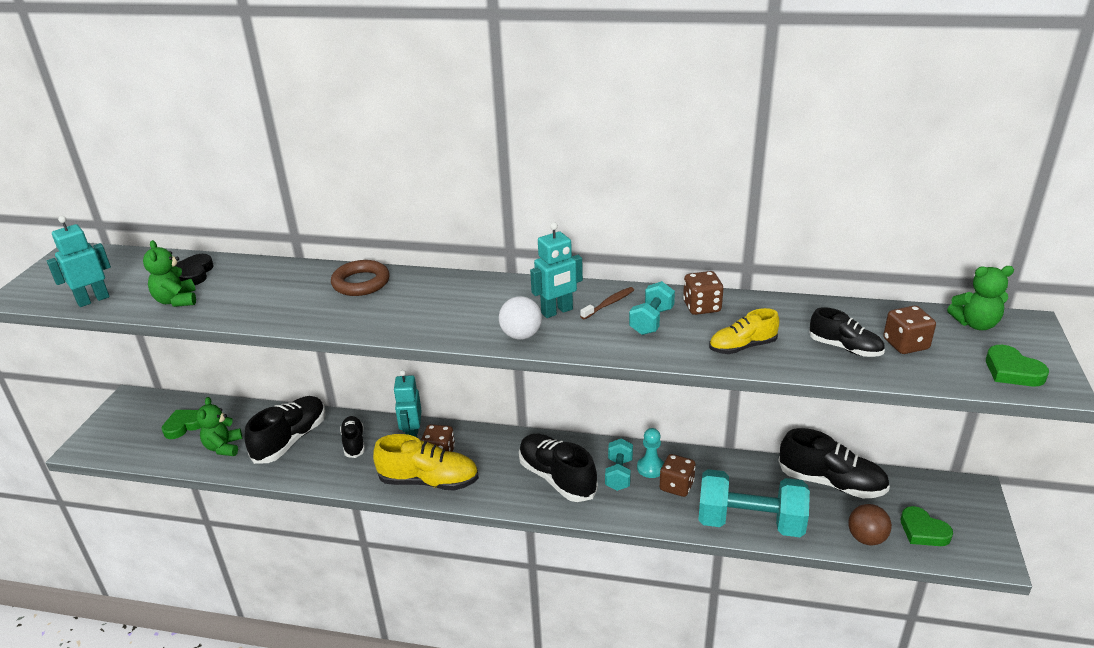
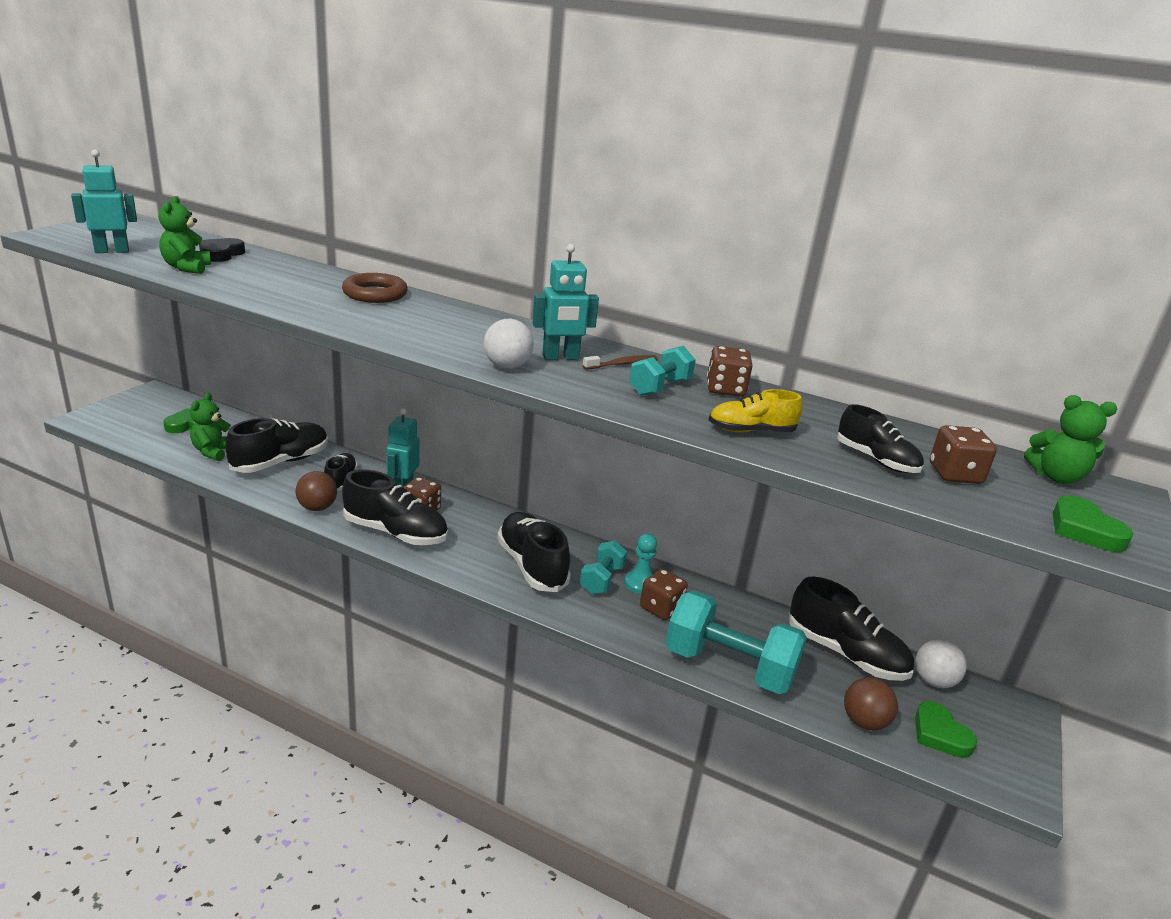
camera: 10 degrees right, 5 degrees down
(349, 477) = (317, 507): none -> brown ball
(429, 481) = (395, 532): yellow shoe -> black shoe
(903, 486) = (933, 681): none -> white ball

